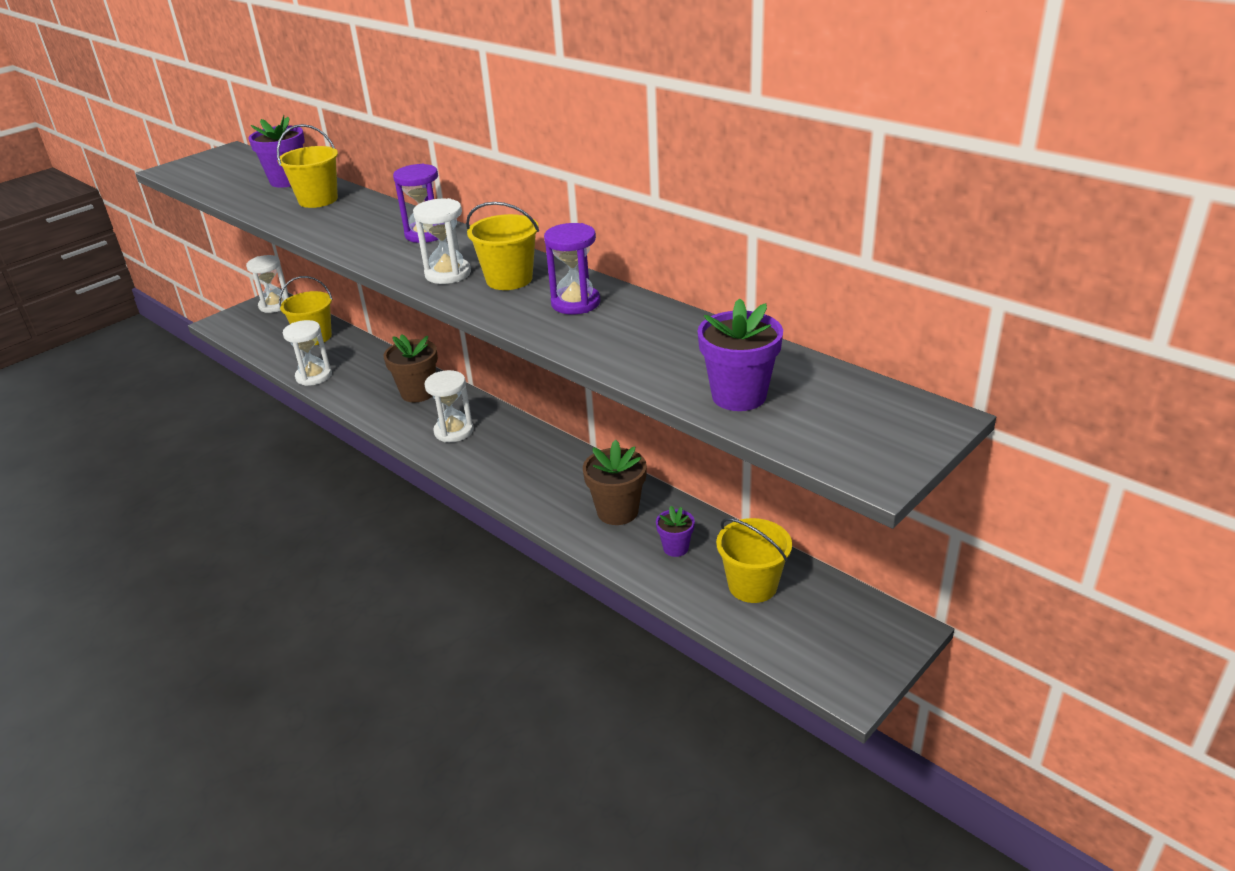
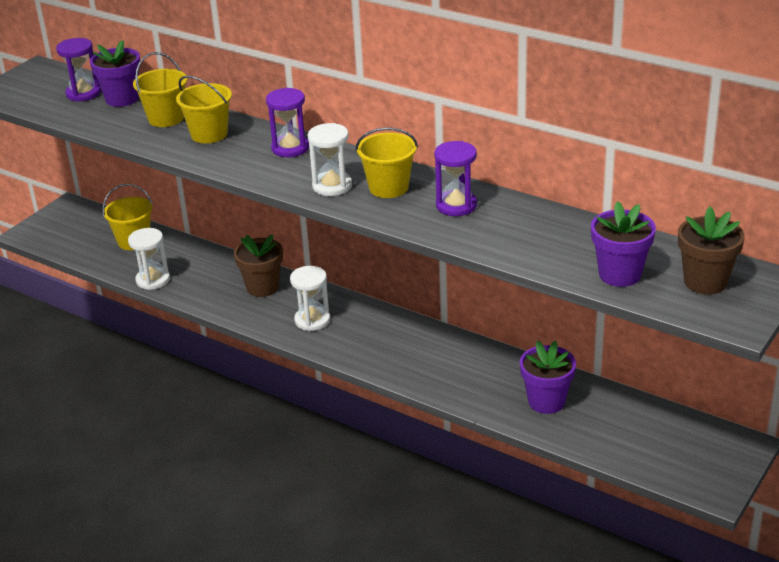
camera: 10 degrees left, 0 degrees up
(254, 174) = (83, 93): none -> purple hourglass
(275, 305) = (75, 211): white hourglass -> none
(617, 511) = (487, 376): brown flower pot -> brown flower pot (705, 282)
(675, 548) = (546, 401): purple flower pot -> purple flower pot, size x1.71
(752, 585) = (618, 424): yellow bucket -> yellow bucket (209, 134)

